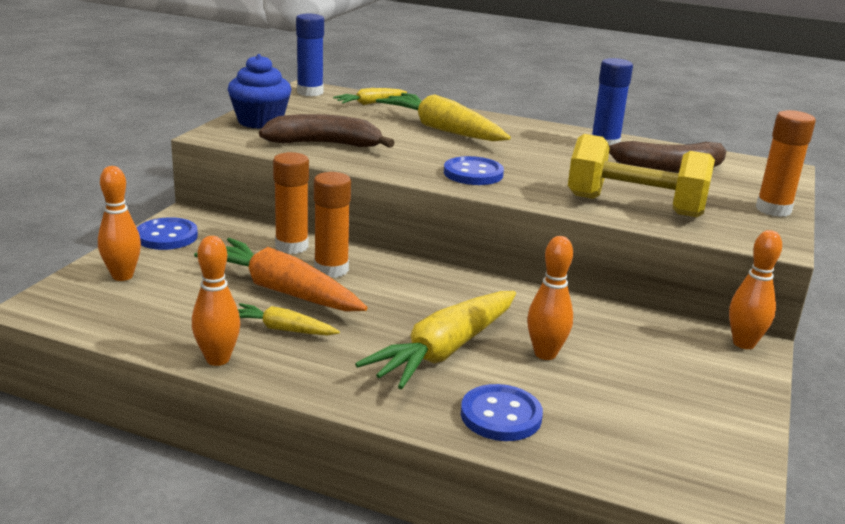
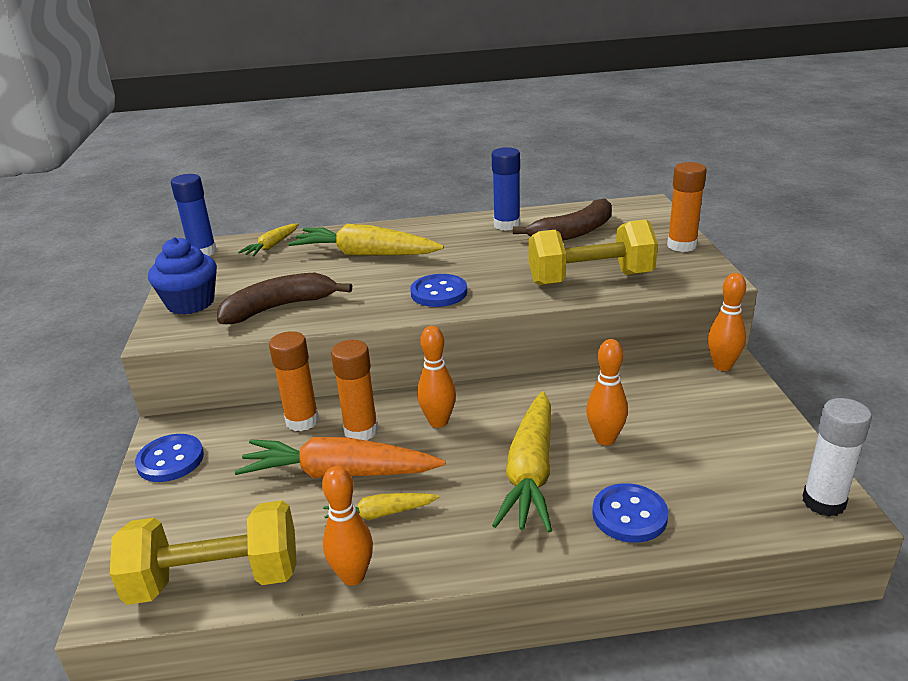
camera: 25 degrees left, 5 degrees up
(119, 320) = (215, 579): none -> yellow dumbbell
(122, 276) = (169, 526): orange bowling pin -> orange bowling pin (438, 422)
(720, 487) = (823, 502): none -> white glue stick

